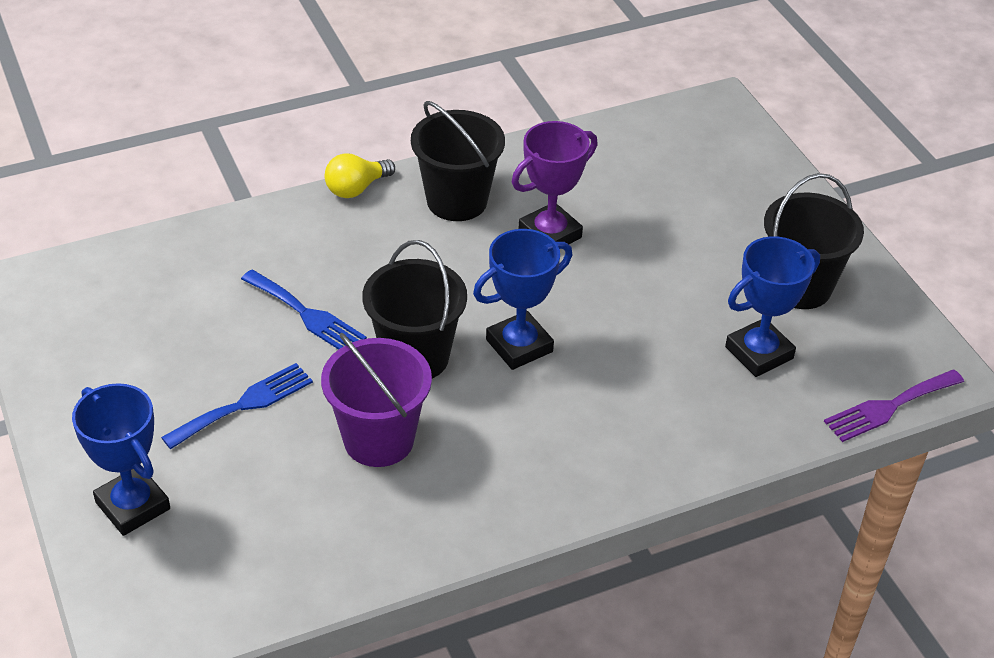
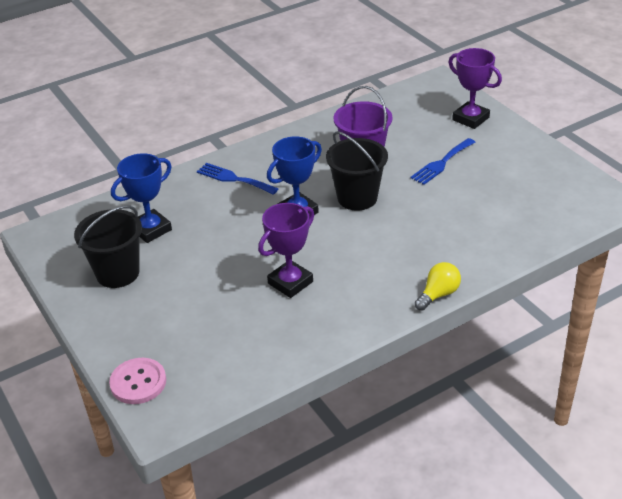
camera: 175 degrees right, 5 degrees down
(132, 506) = (470, 119): blue trophy -> purple trophy
(306, 315) = (431, 210): blue fork -> blue fork (234, 179)
(457, 201) = (362, 296): black bucket -> none
(748, 145) = (138, 382): none -> pink button
(889, 407) = (78, 212): purple fork -> none

